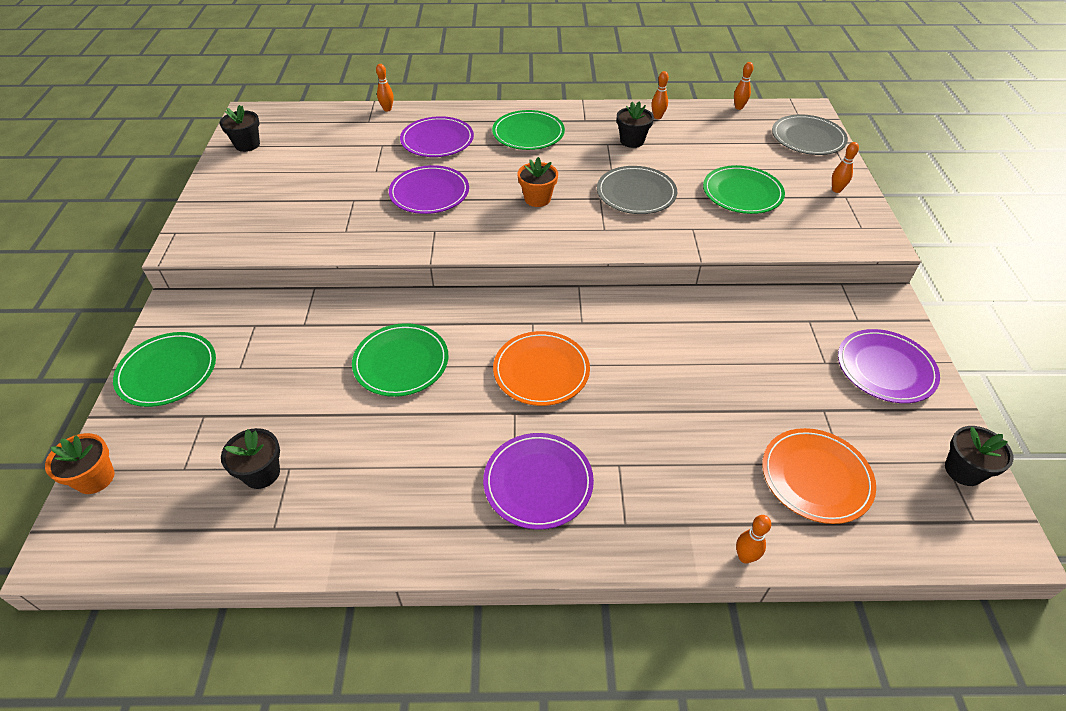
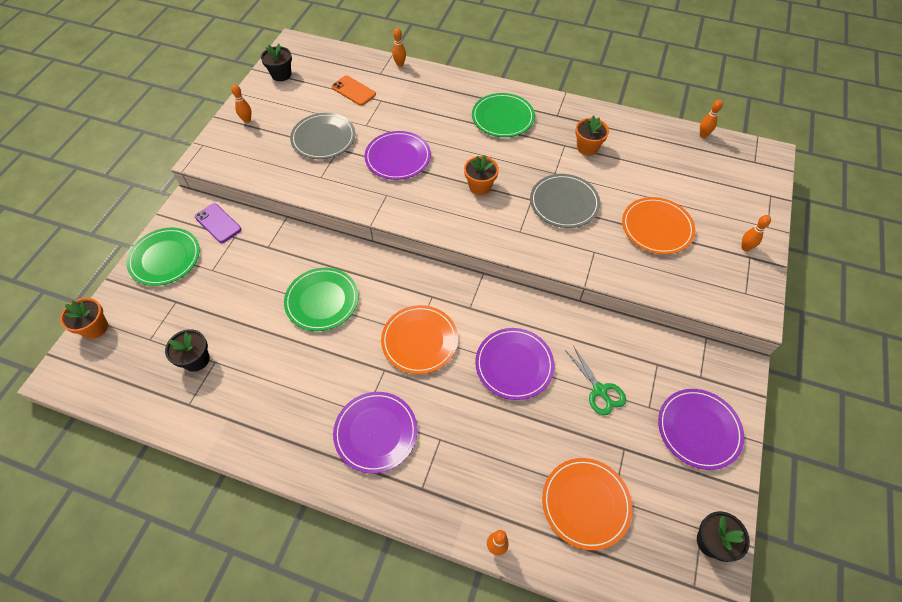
camera: 20 degrees right, 10 degrees up
(225, 316) = (218, 223): none -> purple phone
(344, 143) = (353, 91): none -> orange phone
(437, 140) = (426, 106): purple plate -> purple plate (514, 365)
(632, 141) = (587, 147): black flower pot -> orange flower pot
(657, 117) = (623, 127): orange bowling pin -> orange bowling pin (247, 120)
(742, 193) = (657, 227): green plate -> orange plate
(766, 362) = (600, 390): none -> green scissors
(808, 138) = (750, 185): grey plate -> grey plate (323, 138)

